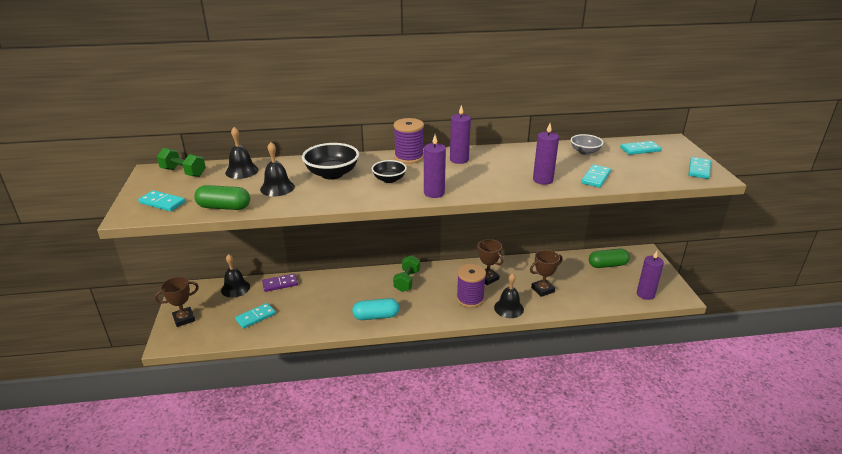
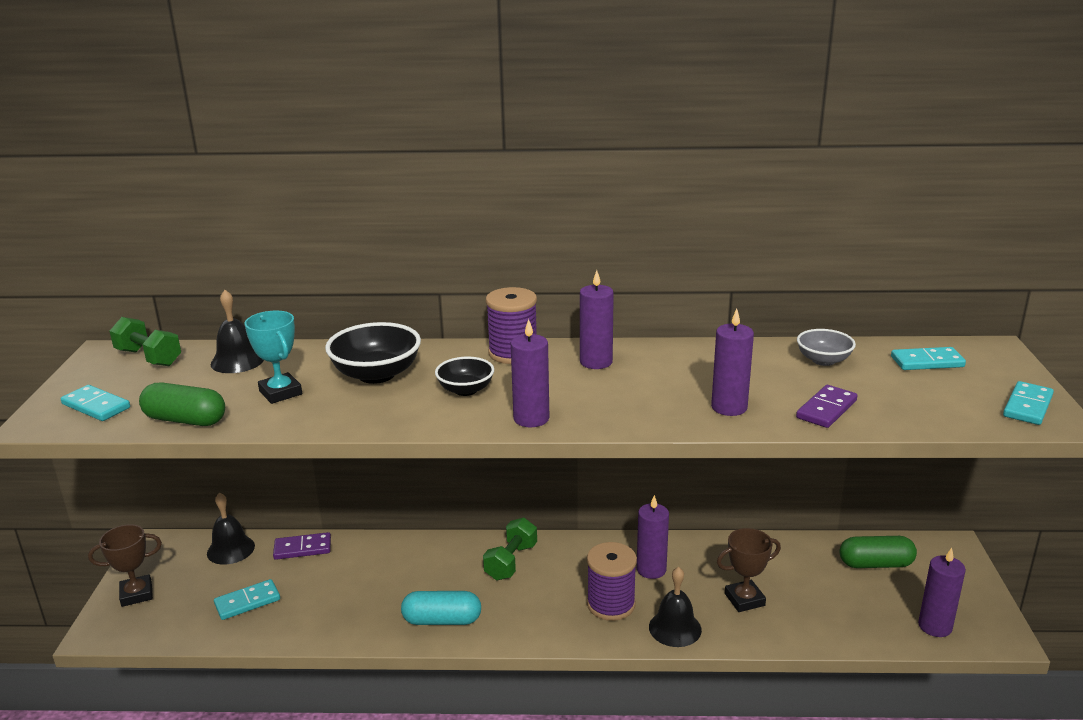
camera: 10 degrees right, 5 degrees down
(277, 188) = (280, 392): black bell -> turquoise trophy
(487, 278) = (651, 569): brown trophy -> purple candle
(595, 178) = (826, 409): turquoise domino -> purple domino

